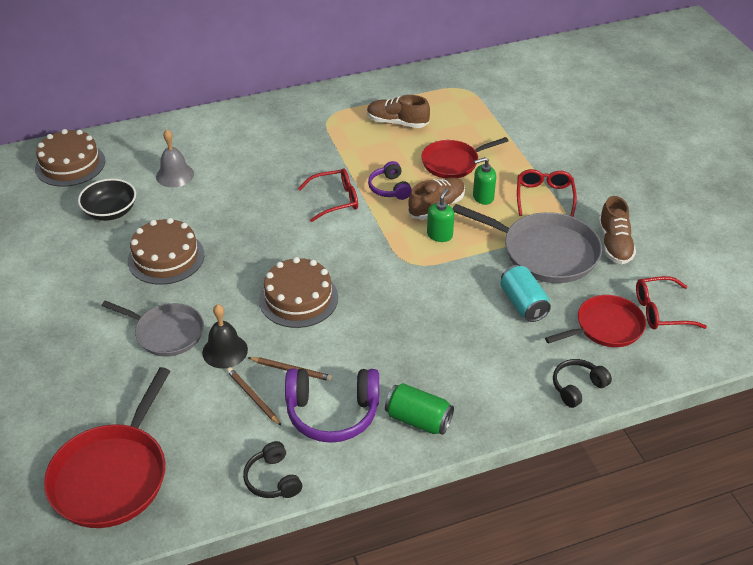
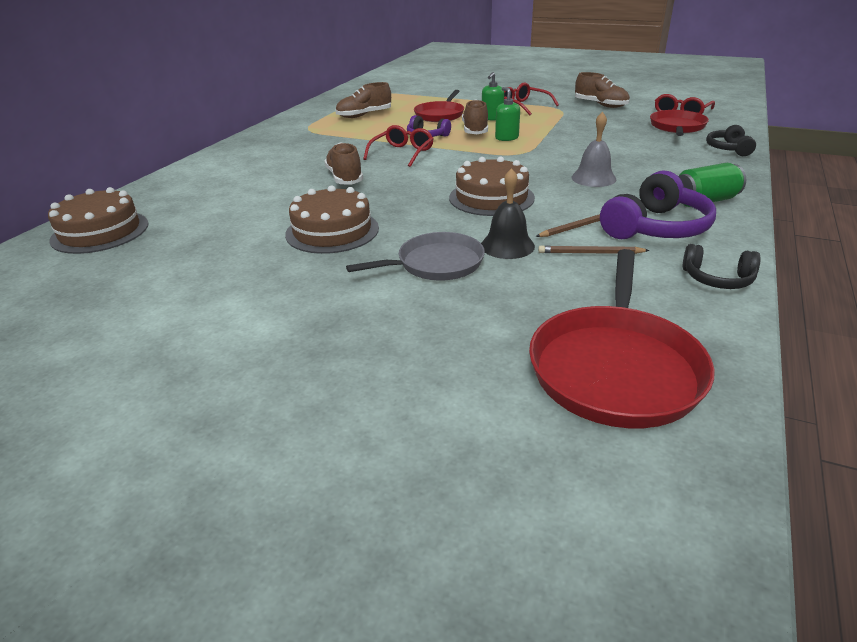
camera: 45 degrees left, 10 degrees down
(110, 212) = (213, 235): black bowl -> none
(112, 476) = (615, 368): red pan -> red pan turned 45 degrees clockwise
(175, 175) = (236, 194): grey bell -> grey bell (593, 178)
(255, 204) = (345, 178): none -> brown shoe
(523, 304) = (620, 138): turquoise can -> none
(545, 252) = (578, 120): grey pan -> none

